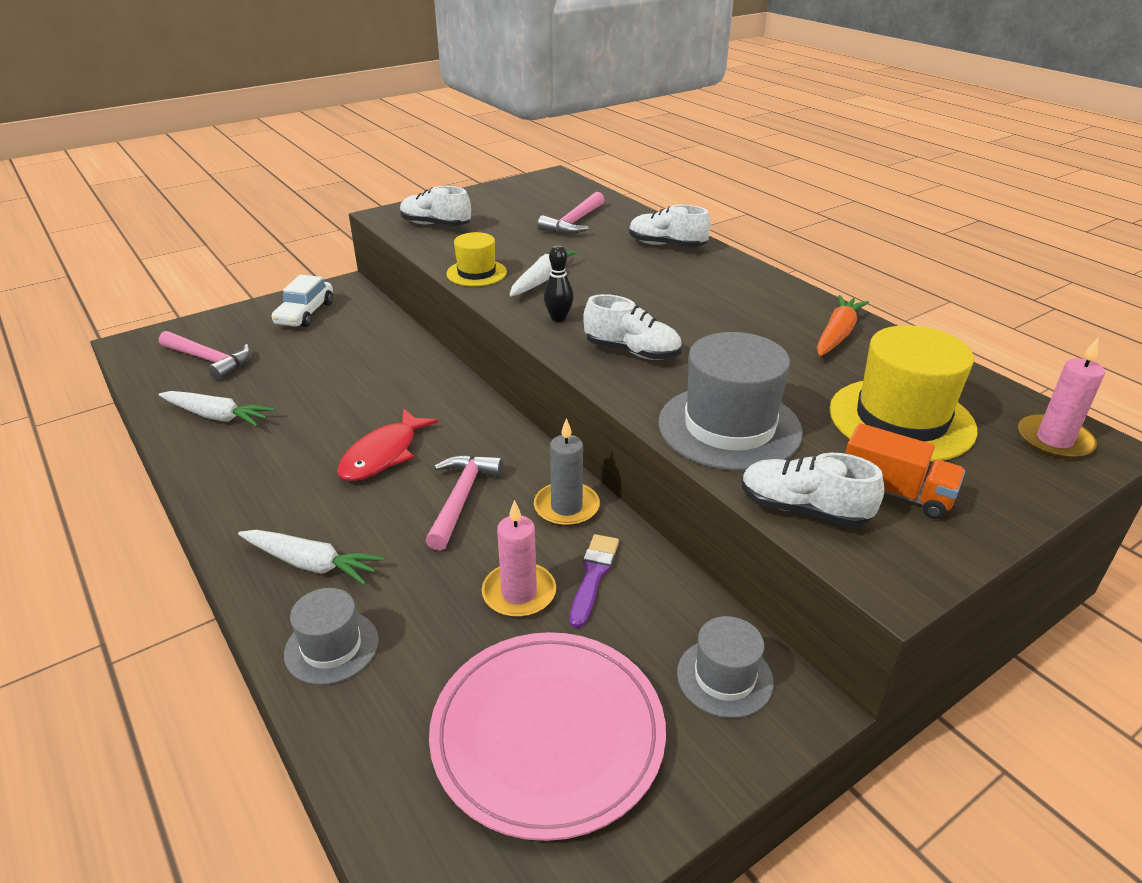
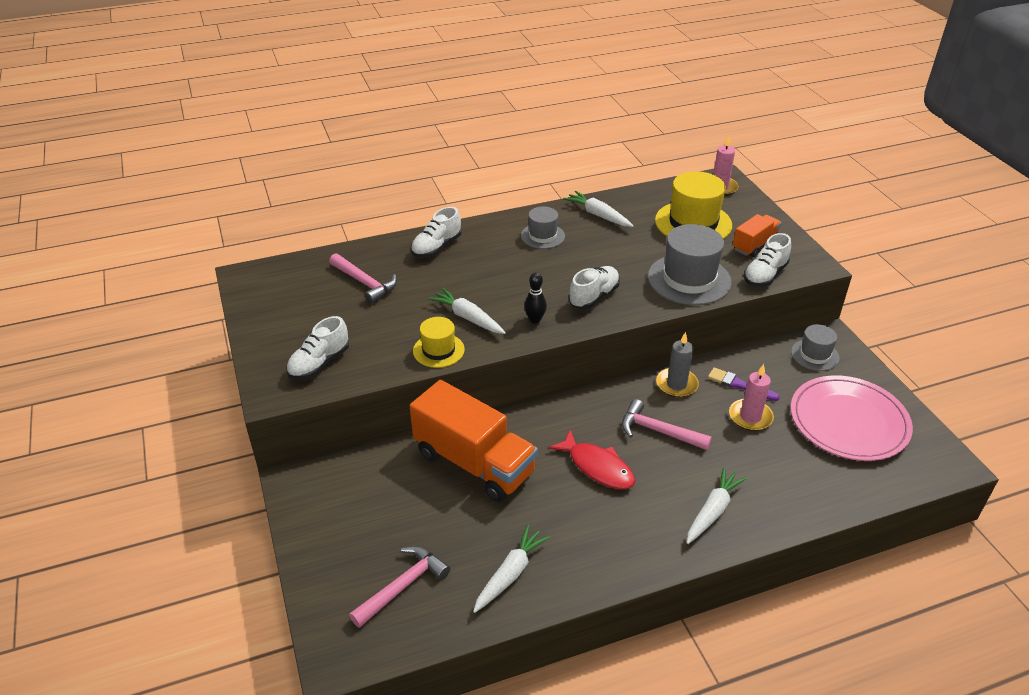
camera: 75 degrees left, 5 degrees up
(305, 313) = (339, 510): white car -> none
(331, 647) = (787, 502): grey hat -> grey hat (542, 236)
(377, 371) = (474, 463): none -> orange truck
(837, 334) = (598, 215): orange carrot -> white carrot

